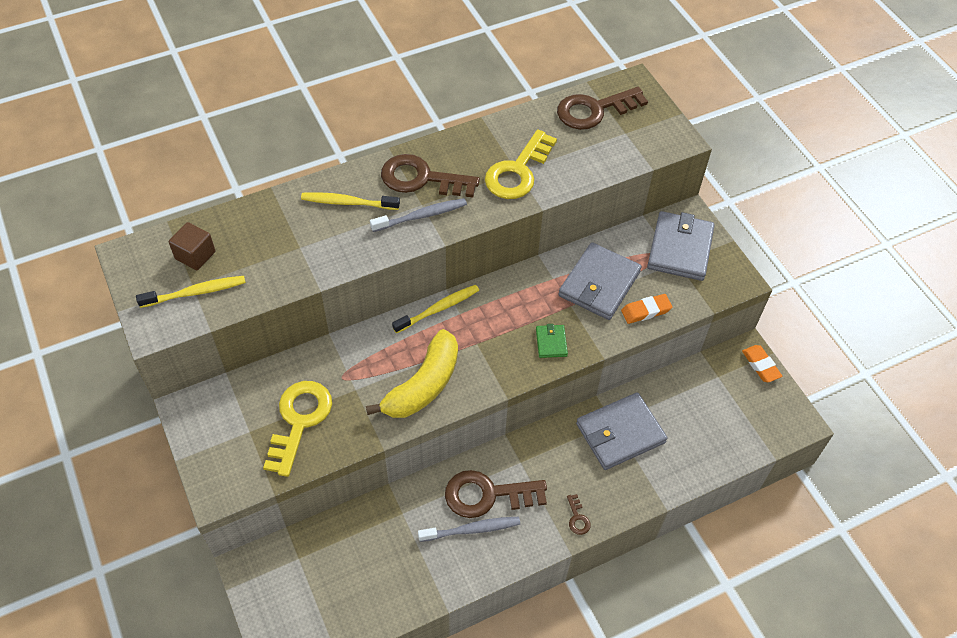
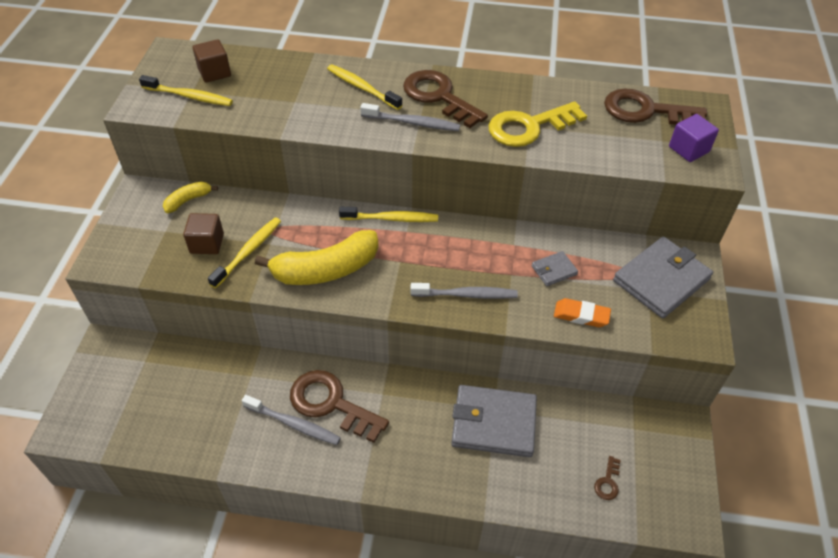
camera: 35 degrees right, 5 degrees down
(243, 391) = (188, 200): none -> yellow banana
(299, 421) = (207, 243): yellow key -> brown cube
(343, 407) = (248, 251): none -> yellow toothbrush
(551, 342) = (466, 295): green wallet -> grey toothbrush
(577, 518) = (392, 473): brown key -> brown key (608, 482)
(599, 284) = (554, 270): grey wallet -> grey wallet, size x0.48
(650, 131) = (688, 149): none -> purple cube
(760, 365) = (688, 444): orange eraser -> none

